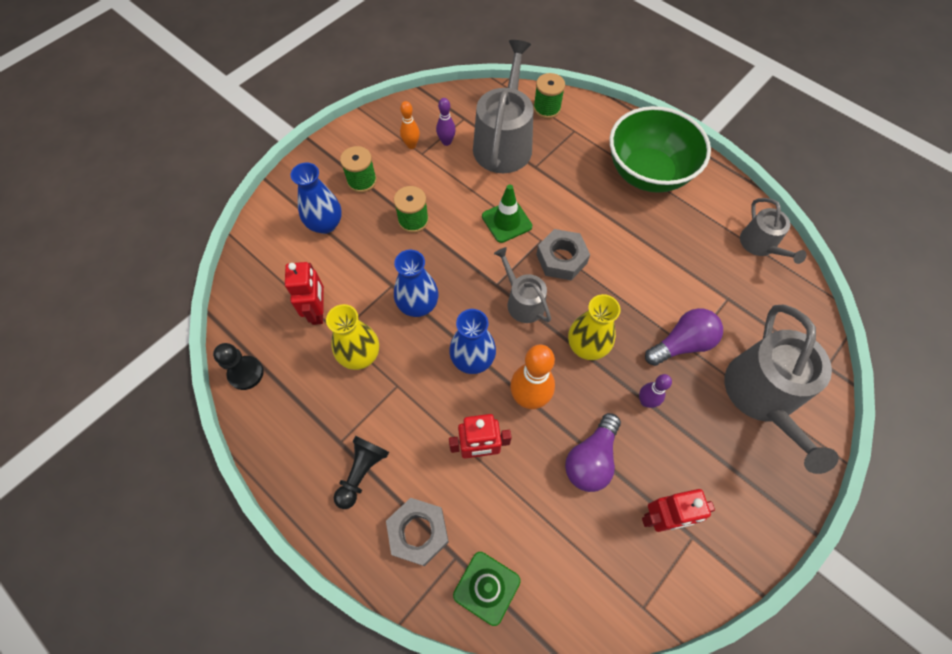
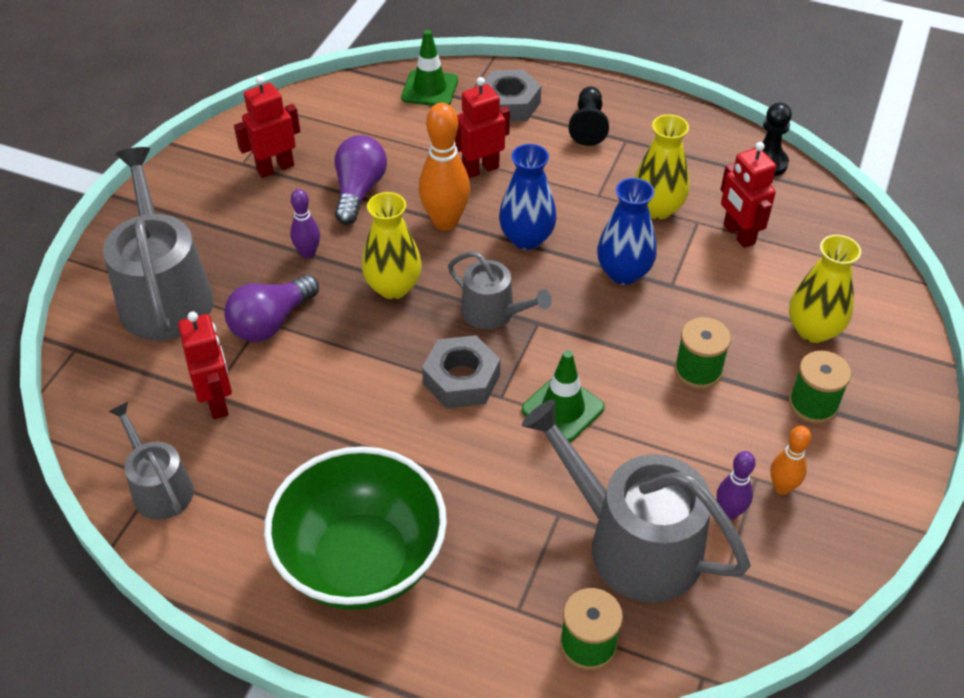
camera: 160 degrees right, 15 degrees down
(325, 224) = (813, 330): blue vase -> yellow vase
(504, 142) = (632, 542): grey watering can -> grey watering can turned 135 degrees clockwise
(723, 291) = (217, 401): none -> red robot

